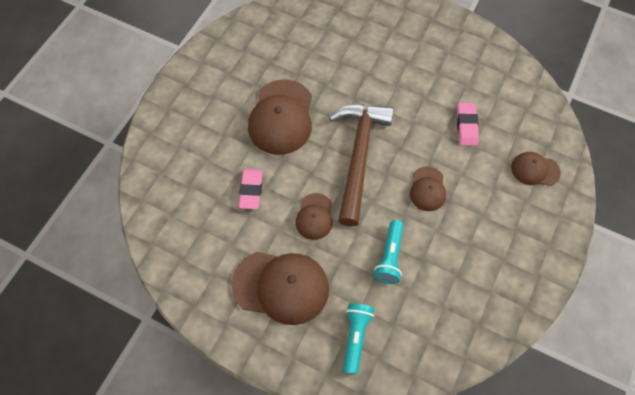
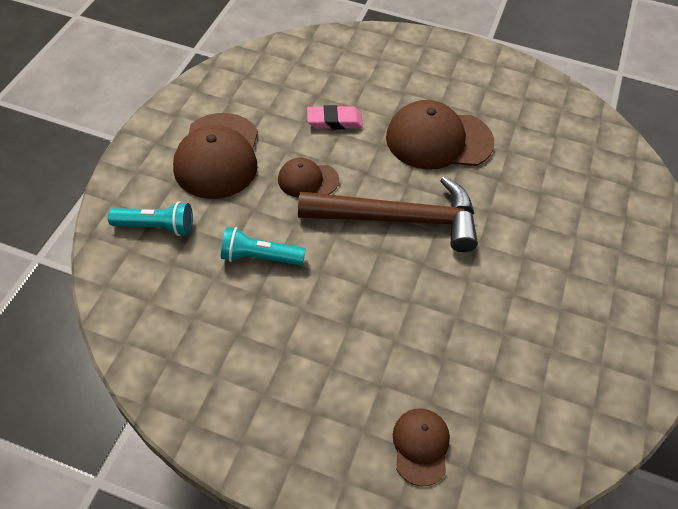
camera: 80 degrees right, 10 degrees down
(427, 189) = (363, 298): brown cap -> none
(466, 126) = (478, 348): pink eraser -> none

